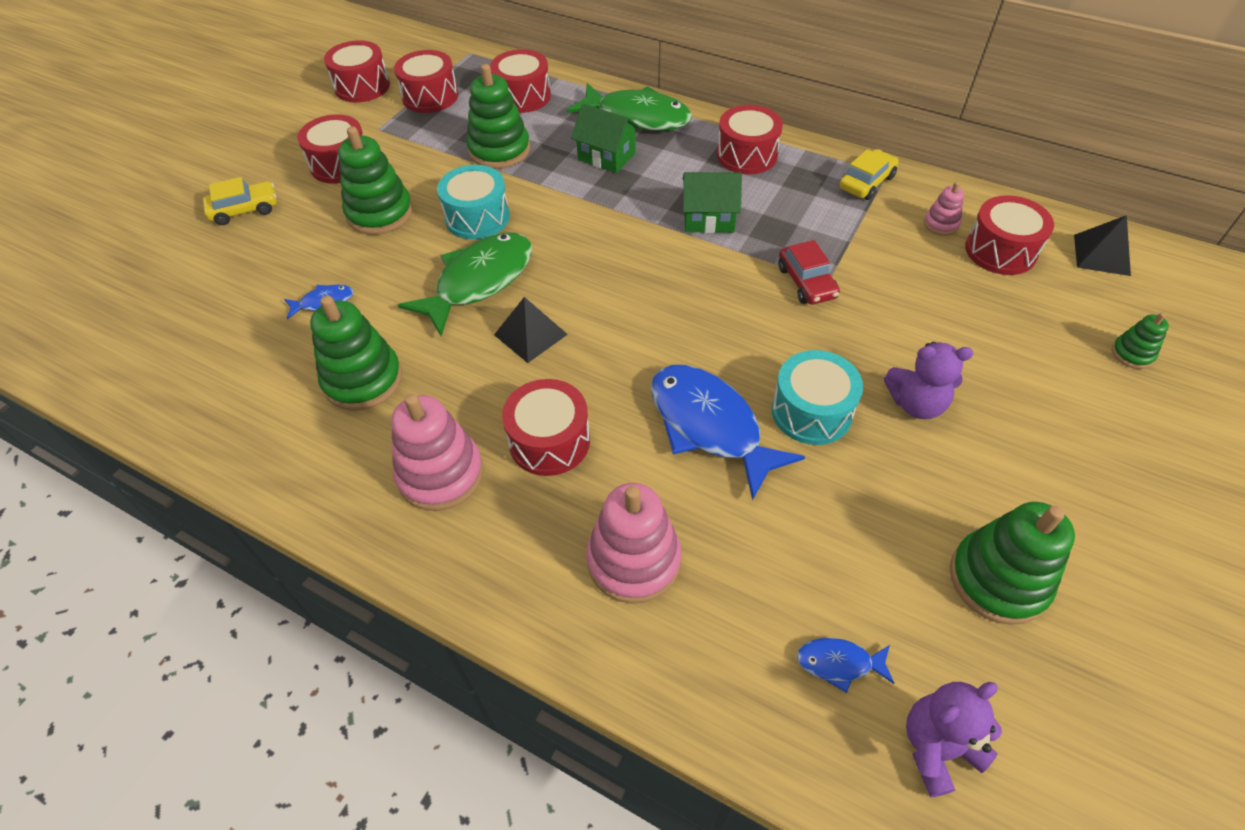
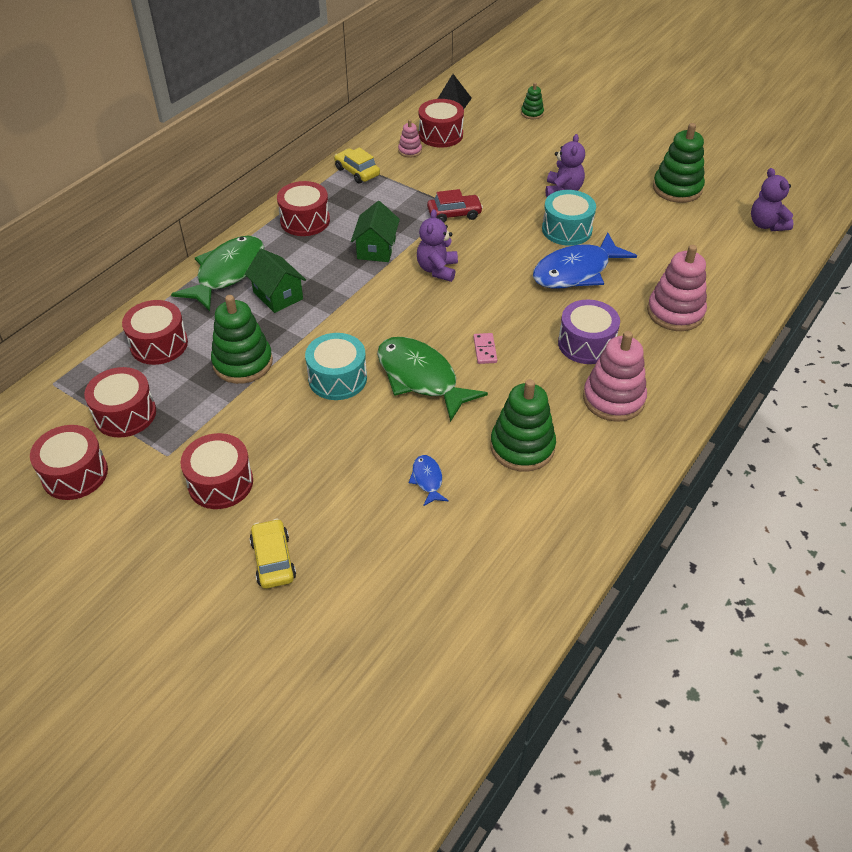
camera: 85 degrees left, 5 degrees down
(380, 213) = (312, 446): green stacking toy -> none
(530, 334) = (485, 350): black pyramid -> pink domino
(549, 441) = (586, 344): red drum -> purple drum
(606, 156) = (278, 295): green house -> green house turned 75 degrees counterclockwise
(680, 277) = (437, 269): none -> purple teddy bear
(839, 663) = (729, 246): blue fish -> none

